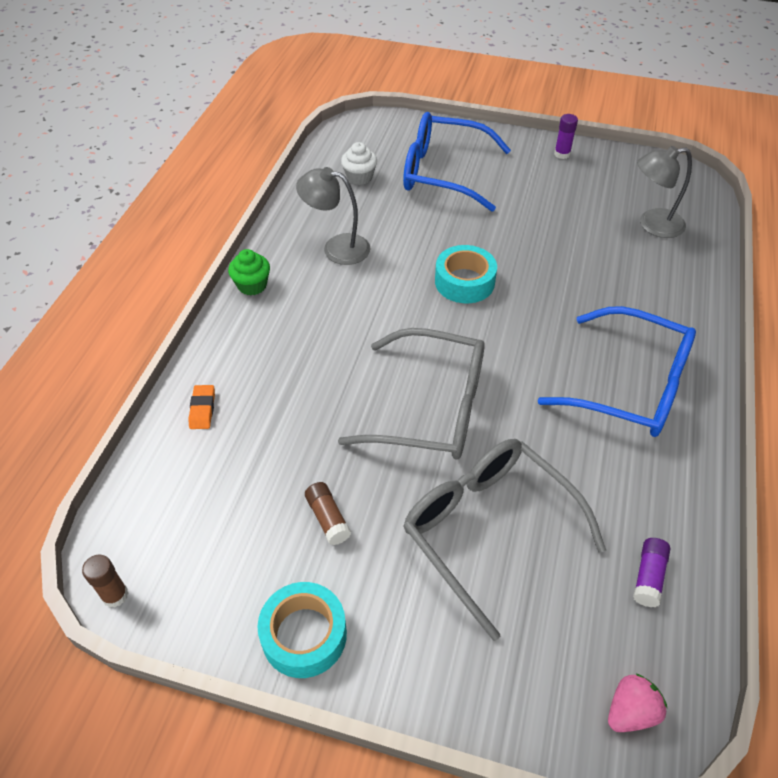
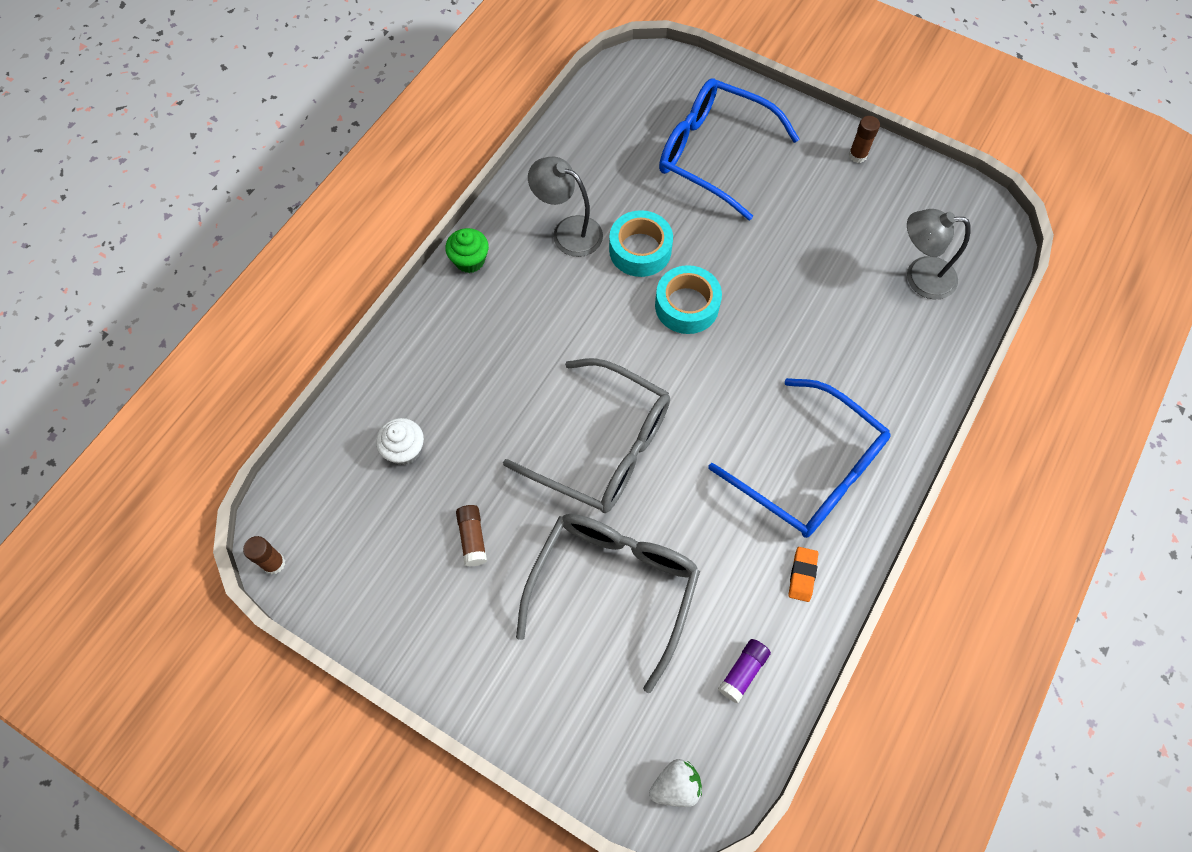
camera: 15 degrees right, 15 degrees up
(202, 409) = (388, 395): orange eraser -> orange eraser (802, 575)
(304, 635) = (422, 642): turquoise tape -> turquoise tape (640, 250)
(359, 177) = (619, 141): white cupcake -> white cupcake (404, 450)
(488, 529) = (614, 587): grey glasses -> grey glasses turned 45 degrees clockwise
(562, 154) = (857, 155): purple glue stick -> brown glue stick
(630, 711) = (675, 786): pink strawberry -> white strawberry

